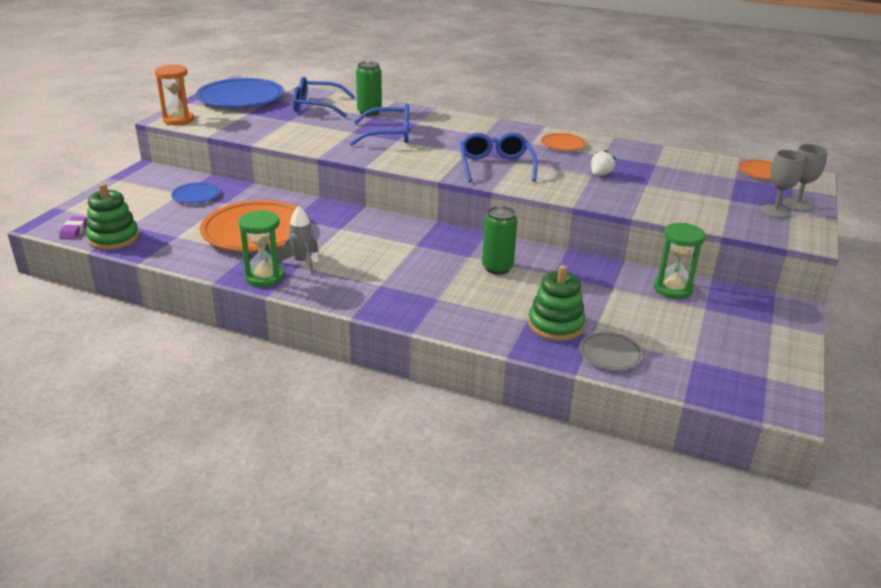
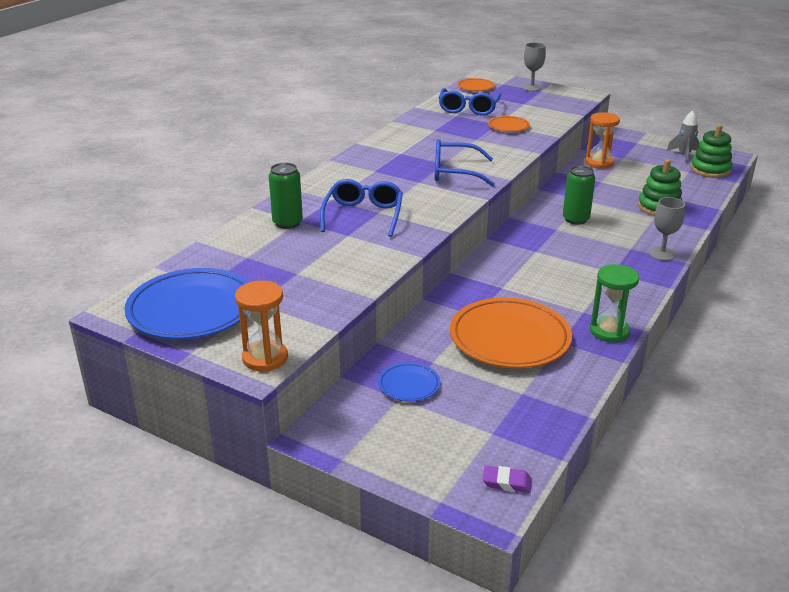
camera: 80 degrees left, 0 degrees up
(114, 238) = (529, 443): green stacking toy -> green stacking toy (710, 170)
(302, 262) = (576, 310): grey rocket -> grey rocket (684, 155)
(316, 106) = (252, 254): blue glasses -> blue glasses (468, 109)
(563, 145) = (408, 141): orange plate -> orange plate (508, 126)
(600, 175) = (477, 136): white strawberry -> none
(610, 354) = (691, 195): grey plate -> none
(673, 289) = (599, 163): green hourglass -> orange hourglass
(775, 211) = (543, 95): grey goblet -> grey goblet (662, 254)

